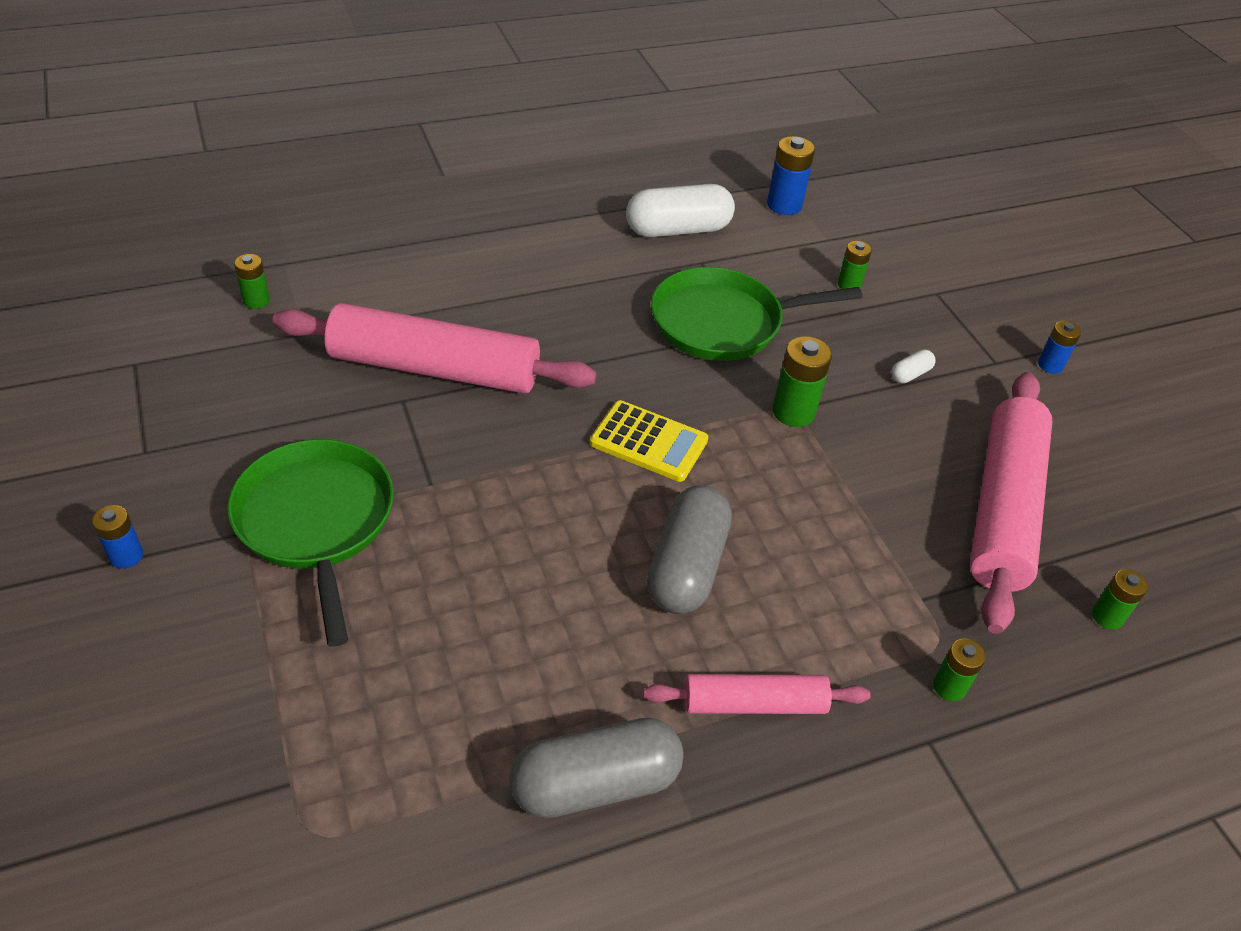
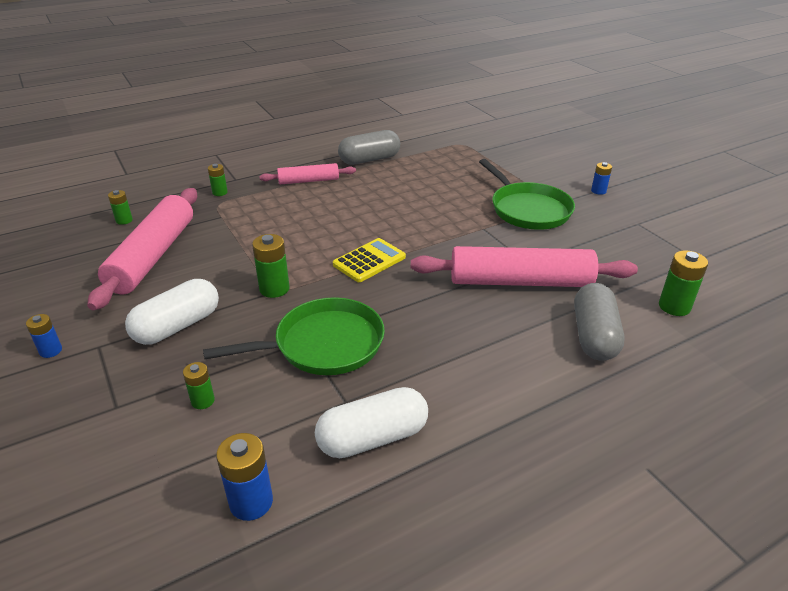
camera: 175 degrees right, 10 degrees down
(256, 301) = (674, 307): green battery -> green battery, size x1.60
(648, 442) = (369, 261): yellow calculator -> yellow calculator turned 120 degrees clockwise
(686, 567) = (341, 214): grey capsule -> grey capsule (594, 336)
(910, 374) = (177, 326): white capsule -> white capsule, size x2.33

